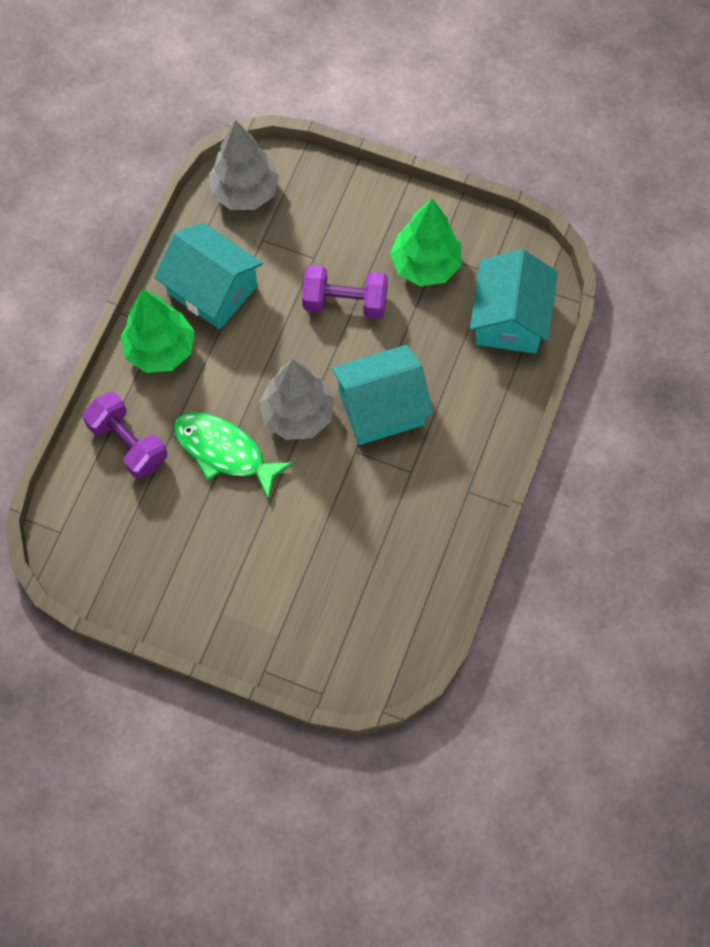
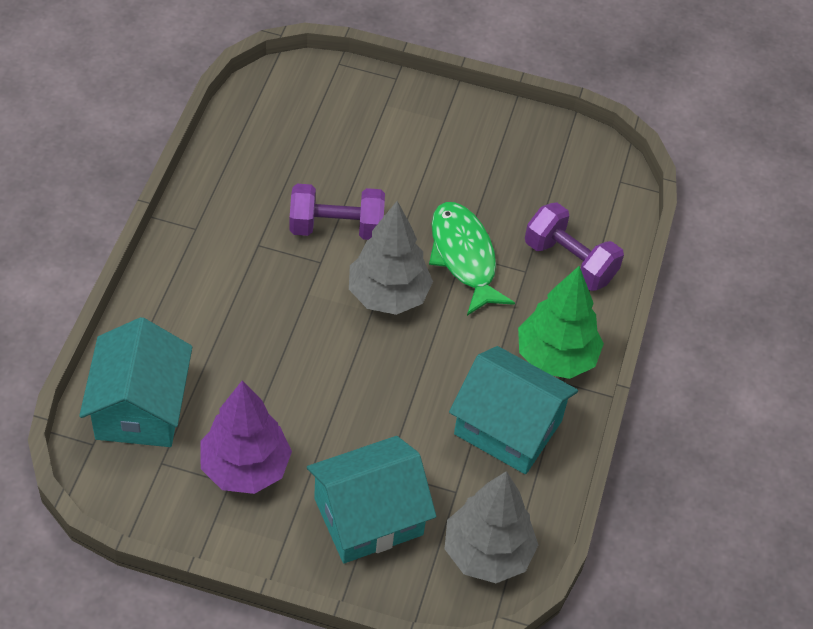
camera: 170 degrees right, 15 degrees down
(224, 452) = (464, 257): green fish -> green fish turned 135 degrees counterclockwise
(345, 302) = (344, 419): purple dumbbell -> purple dumbbell (336, 227)
(381, 407) = (294, 306): turquoise house -> turquoise house (368, 516)
(425, 265) = (245, 468): green tree -> purple tree

